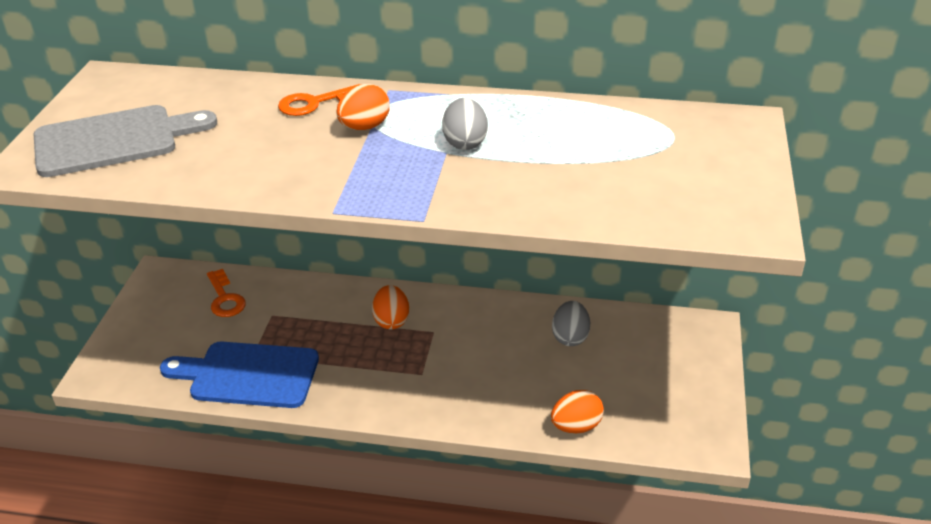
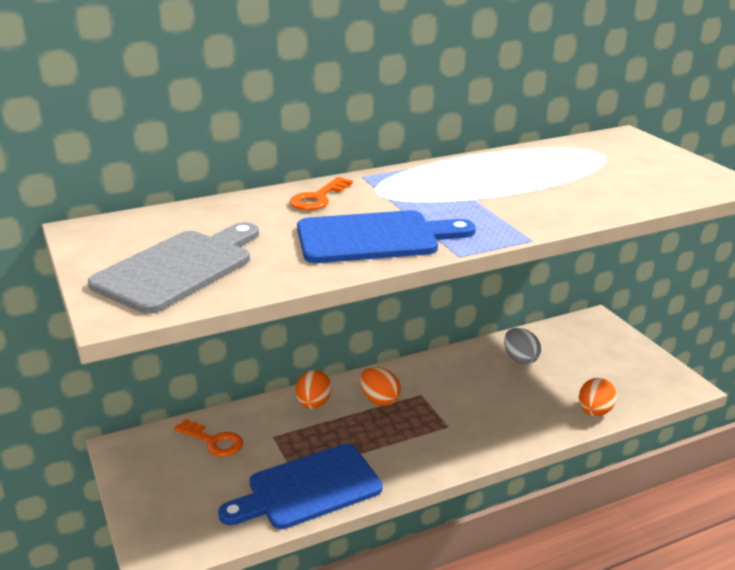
camera: 35 degrees left, 10 degrees down
(294, 165) = (375, 238): none -> blue cutting board
(364, 127) = (386, 201): orange egg -> orange egg (313, 404)
(465, 143) = (476, 190): grey egg -> none

